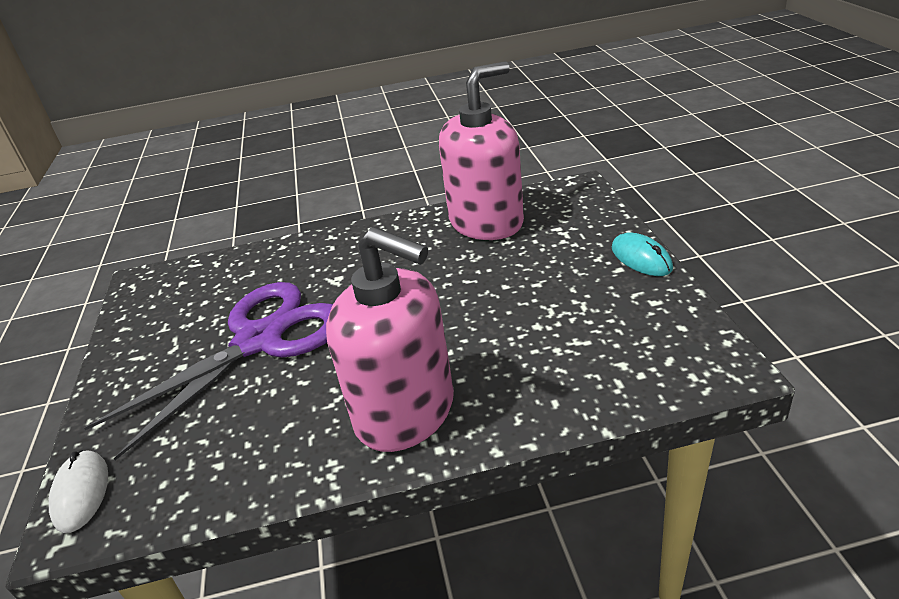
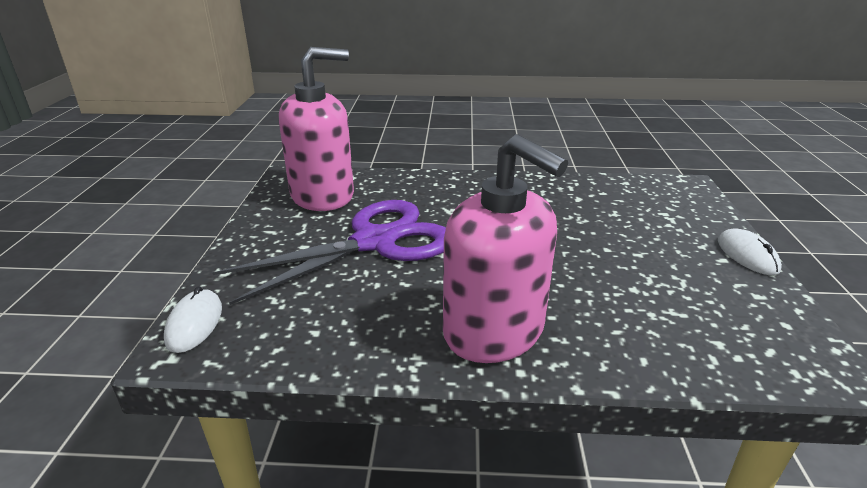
camera: 10 degrees right, 5 degrees down
(486, 222) = (596, 195): pink soap dispenser -> pink soap dispenser (323, 195)
(641, 258) = (747, 255): turquoise mouse -> white mouse

